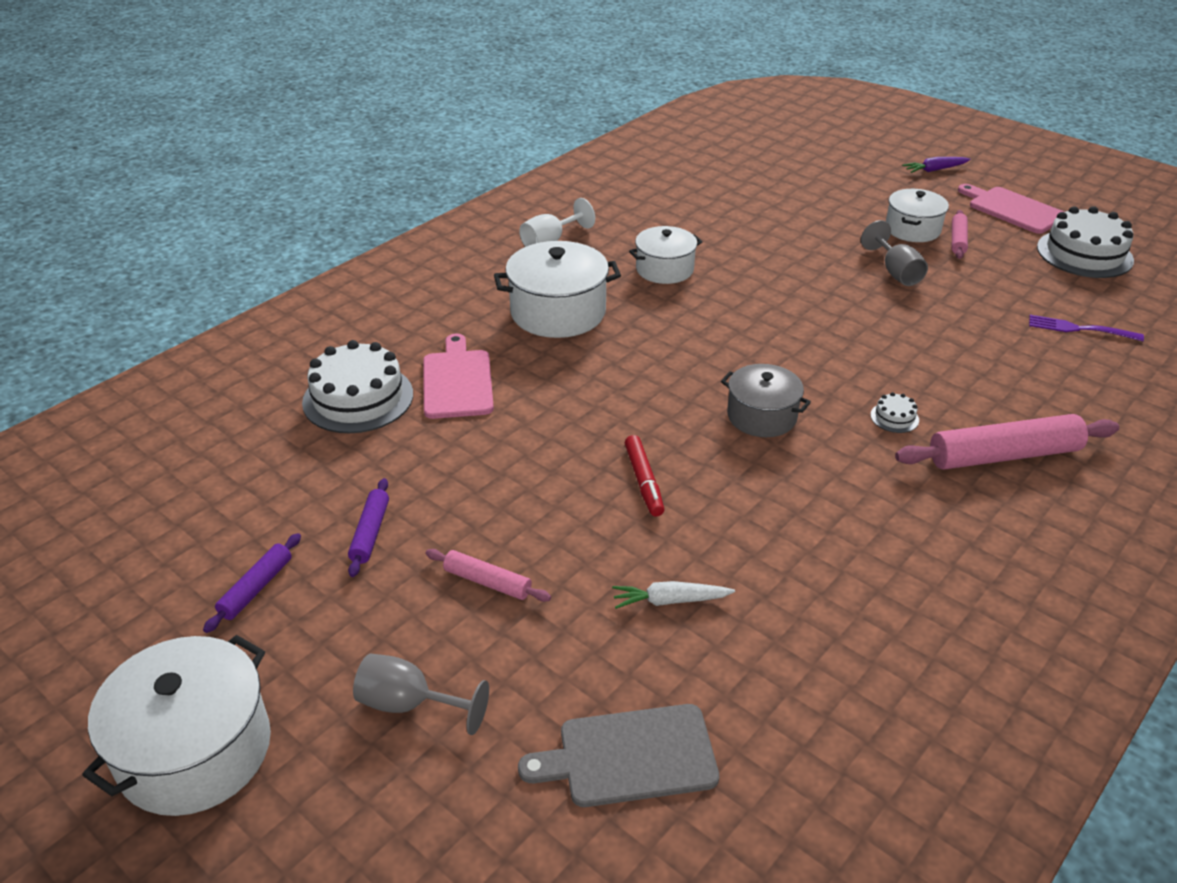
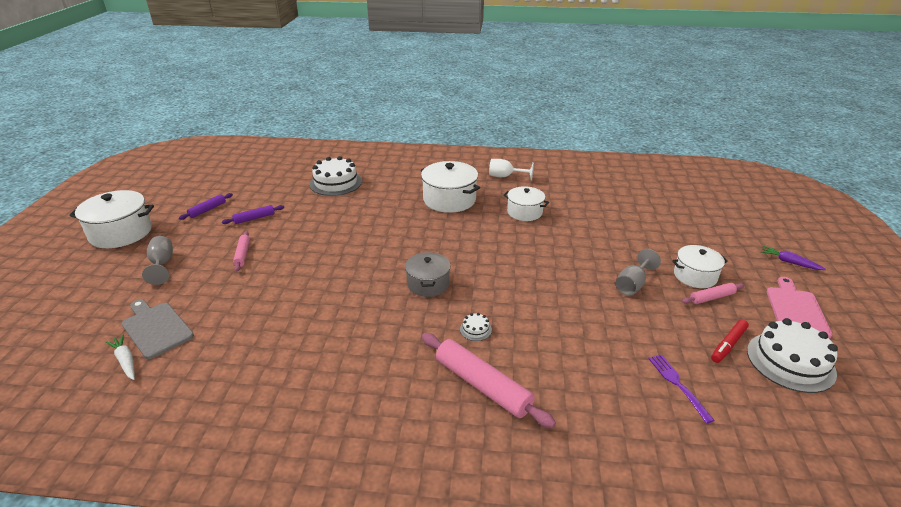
camera: 55 degrees right, 5 degrees down
(256, 588) = (207, 210): purple rolling pin -> purple rolling pin turned 45 degrees counterclockwise
(457, 381) = (369, 197): pink cutting board -> none
(644, 481) = (342, 268): red marker -> red marker (728, 345)
(670, 601) = (261, 305): white carrot -> white carrot (126, 361)

